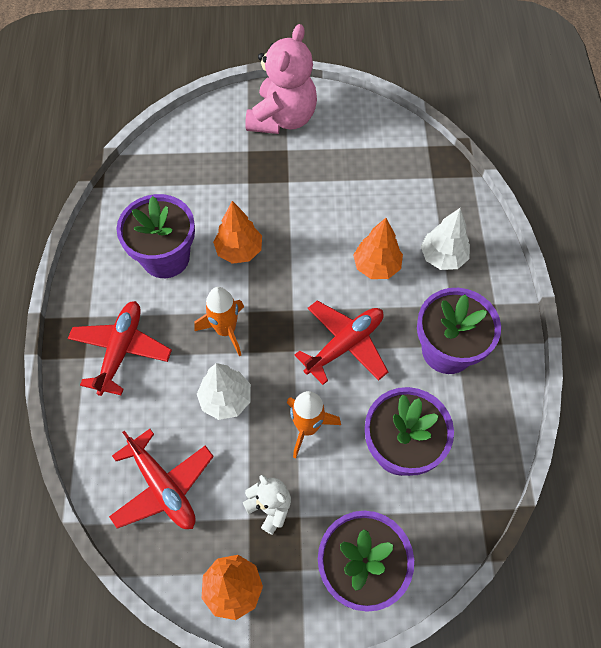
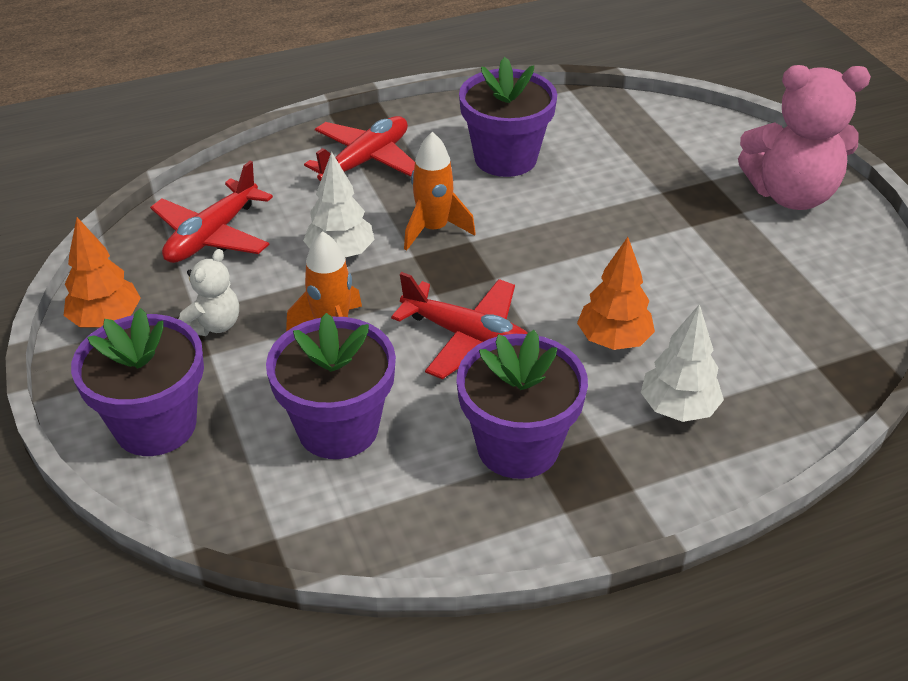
camera: 70 degrees right, 20 degrees down
(121, 350) = (365, 161): red plane -> red plane turned 45 degrees counterclockwise
(239, 250) = (553, 211): orange tree -> none

